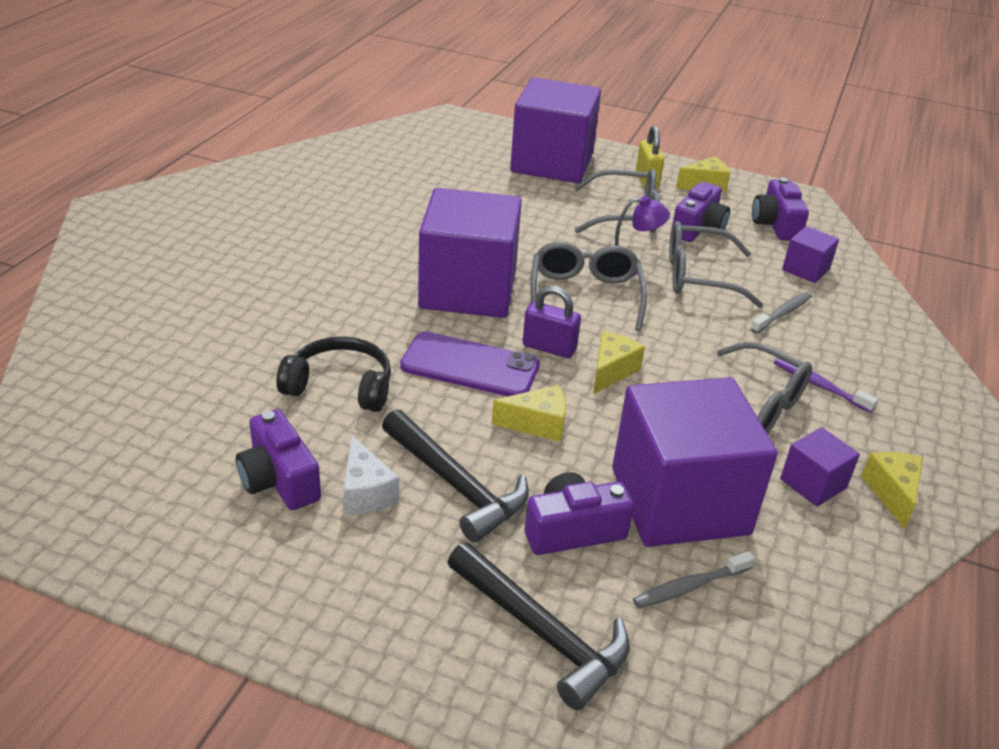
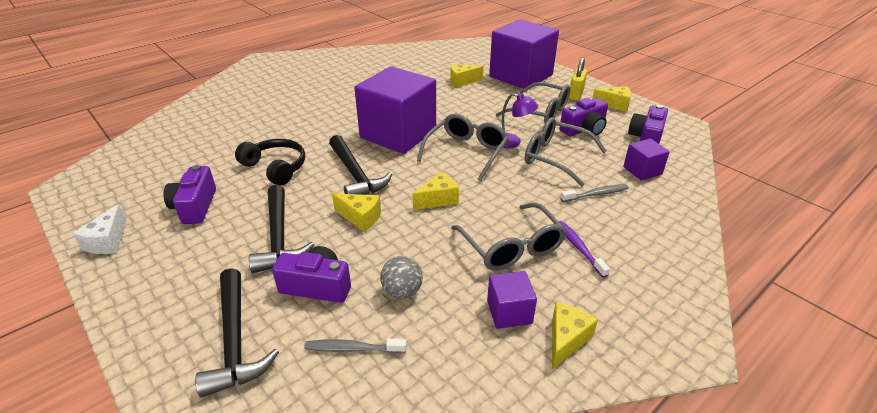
camera: 30 degrees right, 0 degrees up
(366, 492) = (228, 226): white cheese -> white cheese (108, 241)
(470, 366) = (356, 175): purple phone -> black hammer
(479, 187) = (462, 81): none -> yellow cheese
(549, 348) = (413, 176): purple padlock -> none
(679, 501) = (402, 291): purple cube -> grey ball

